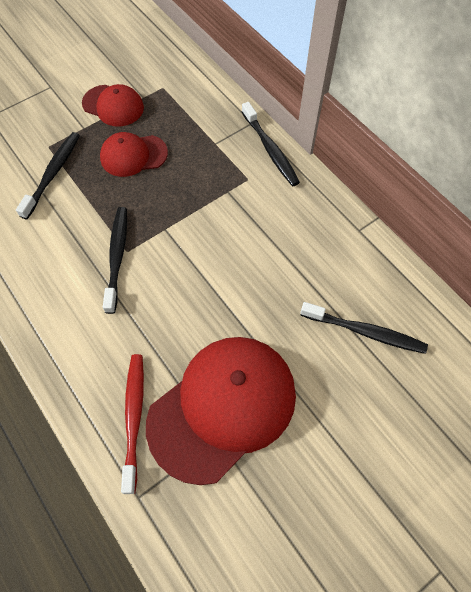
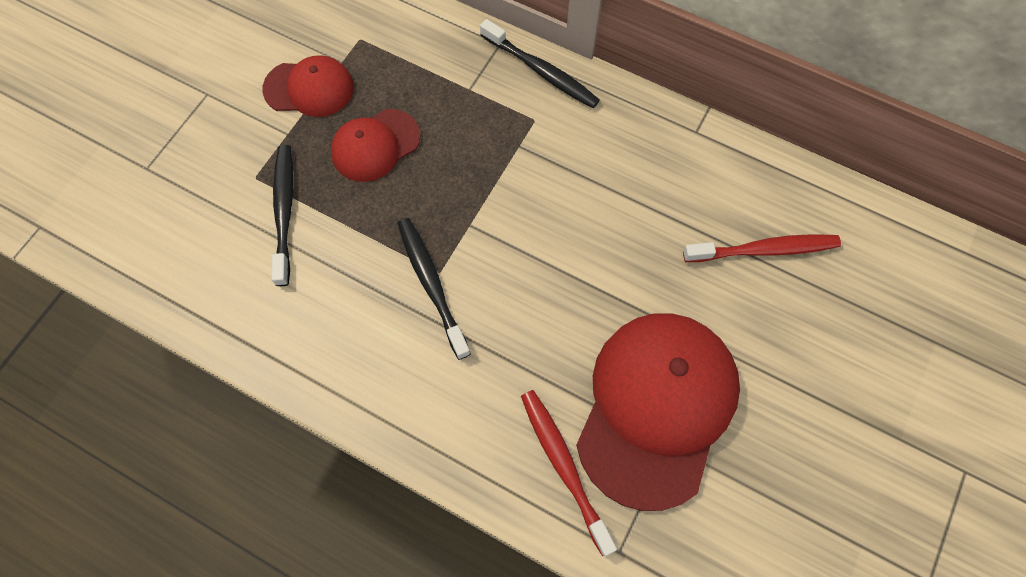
camera: 25 degrees left, 5 degrees up
(365, 332) = (764, 250): black toothbrush -> red toothbrush

